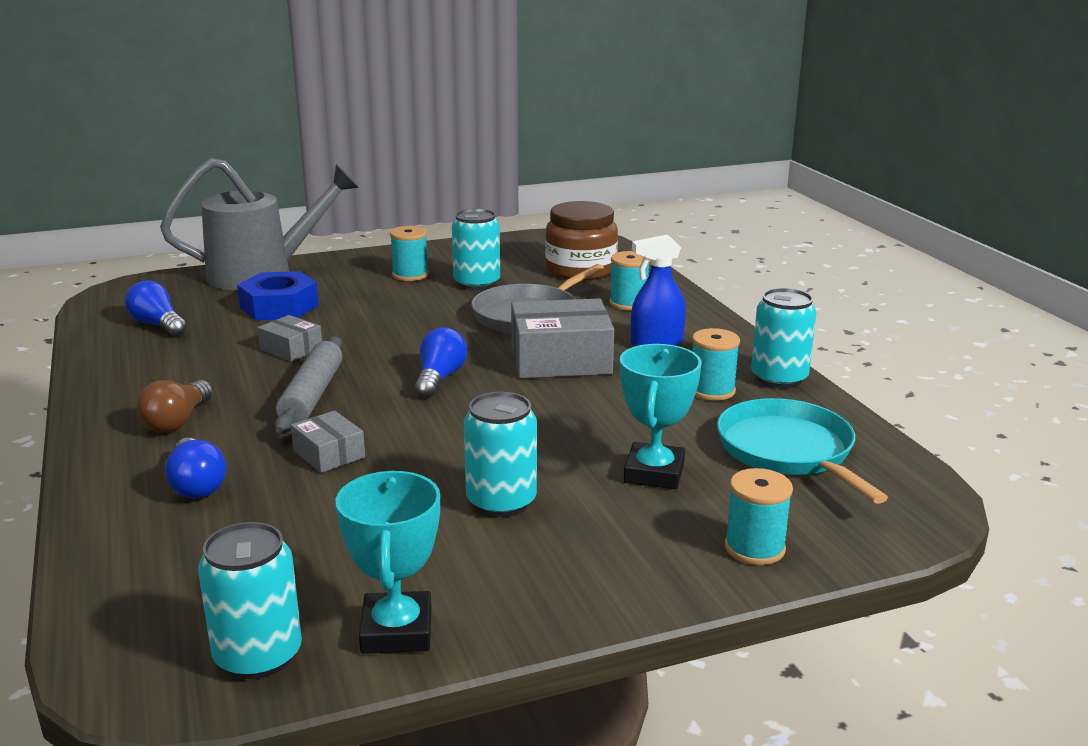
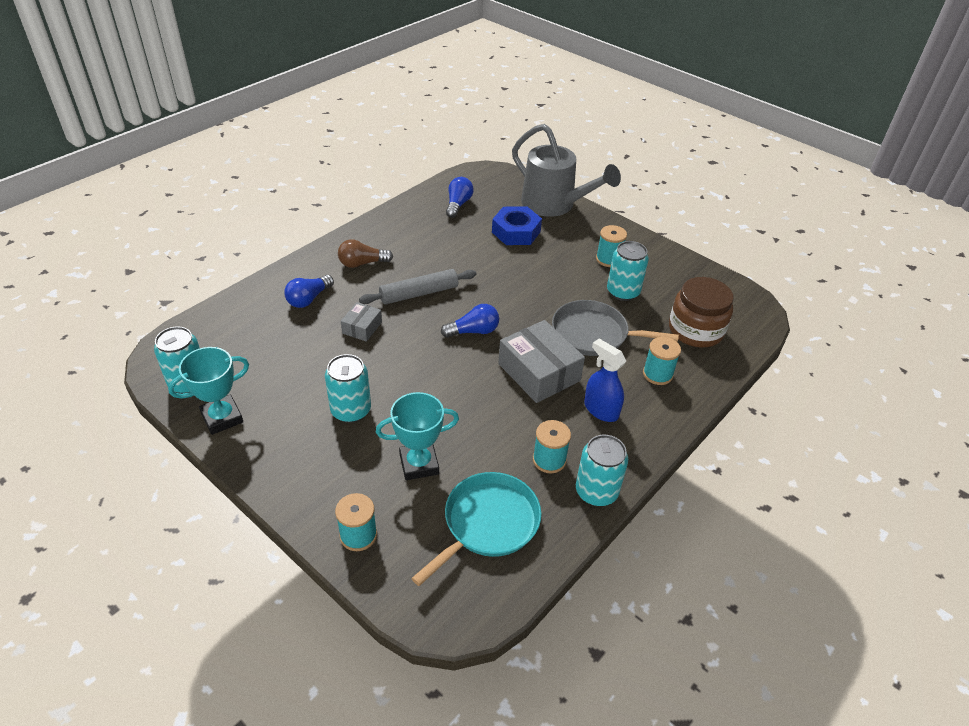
camera: 60 degrees right, 20 degrees up
(291, 349) = (467, 261): grey box -> none

